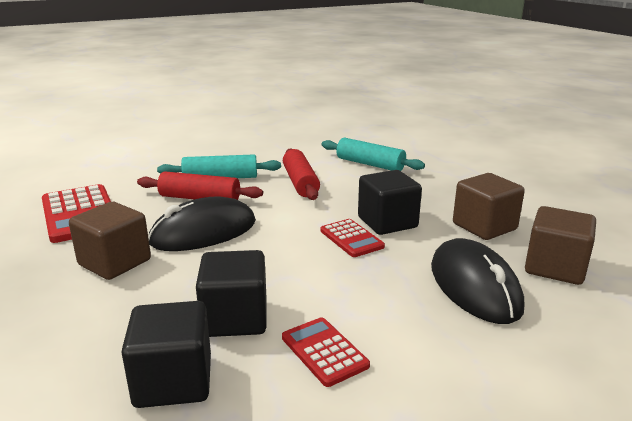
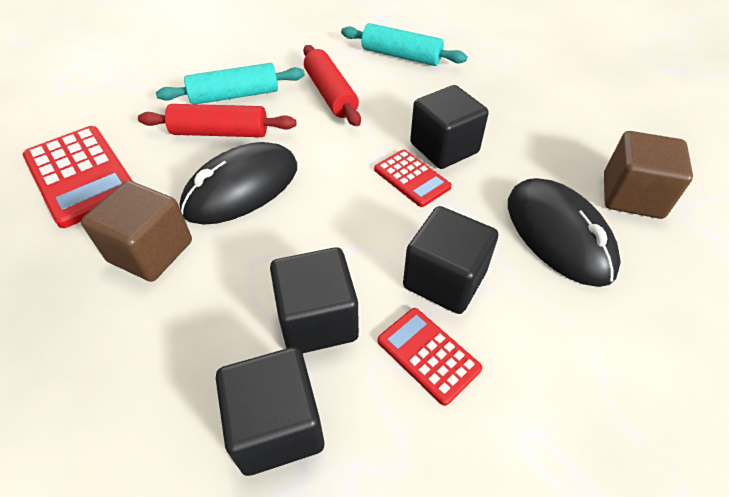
camera: 10 degrees left, 25 degrees up
(357, 305) = (444, 279): none -> black cube
(484, 227) = (547, 143): brown cube -> none

